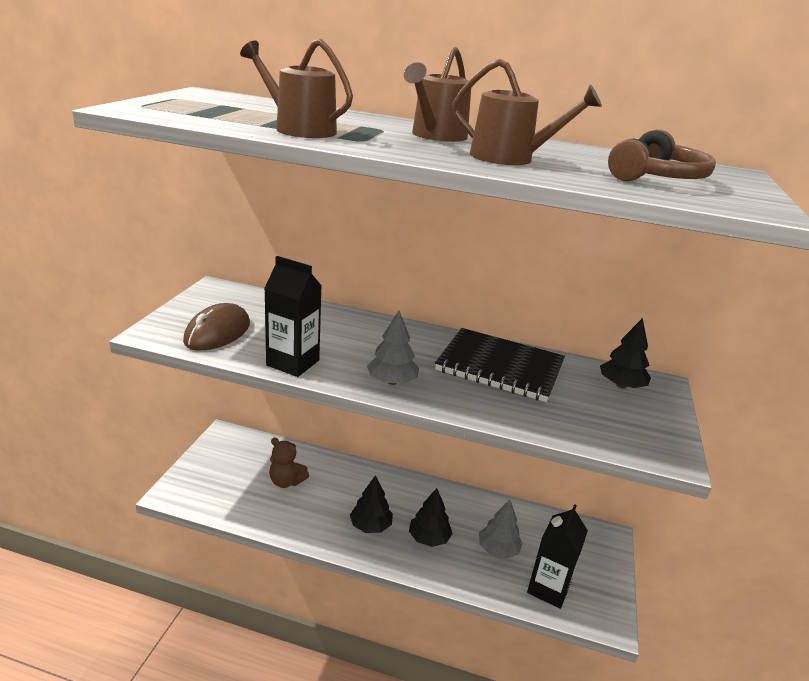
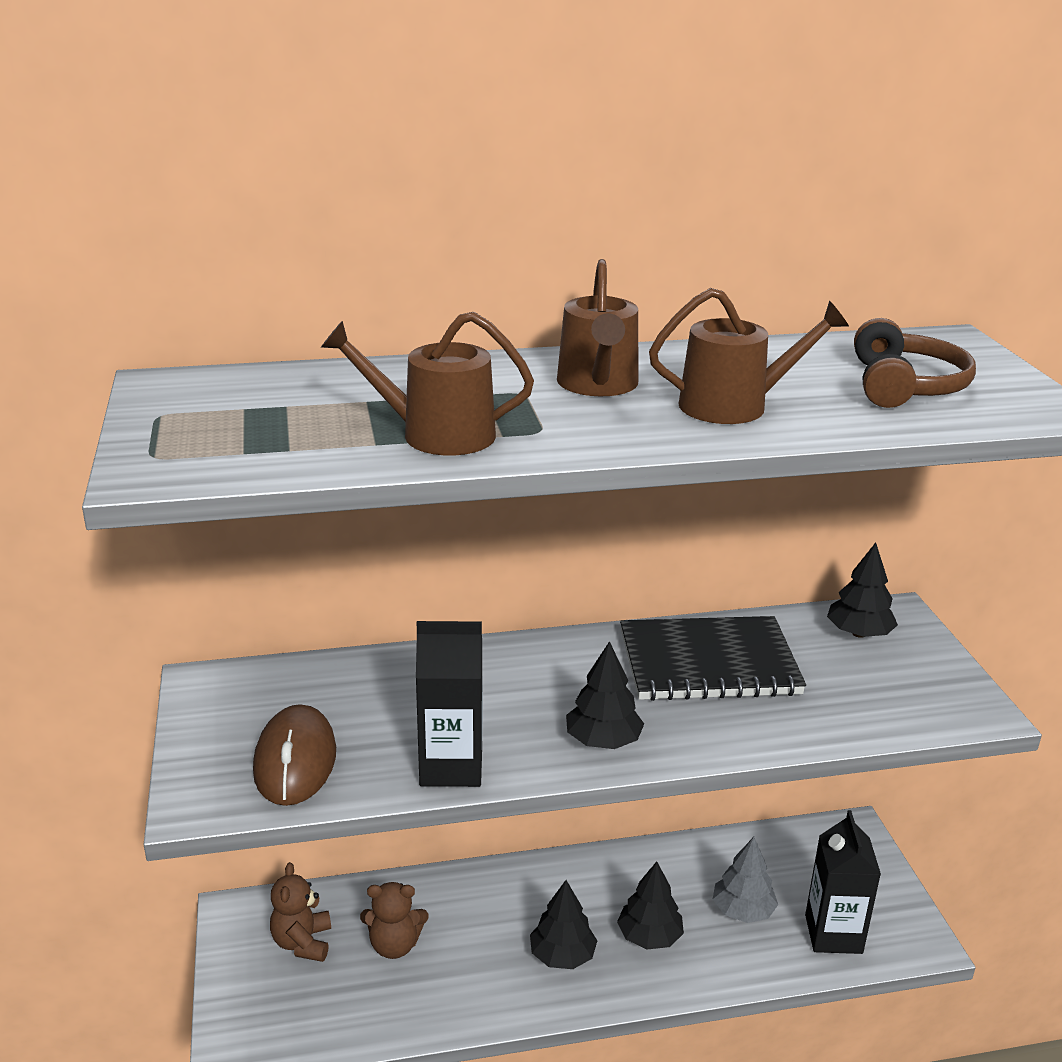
camera: 25 degrees left, 0 degrees up
(243, 461) = (302, 942): none -> brown teddy bear
(392, 381) = (603, 741): grey tree -> black tree

